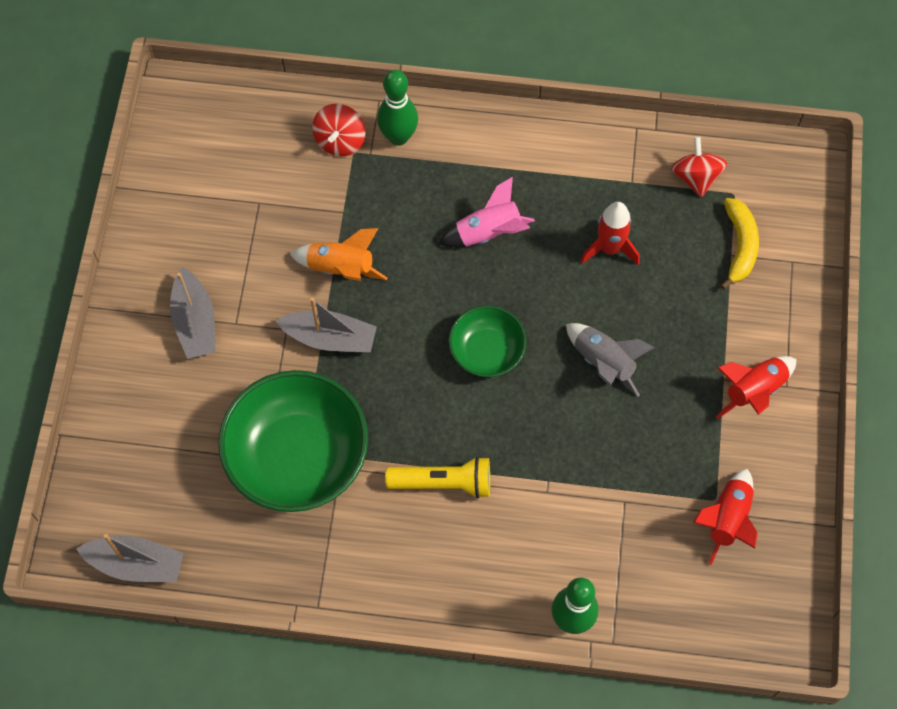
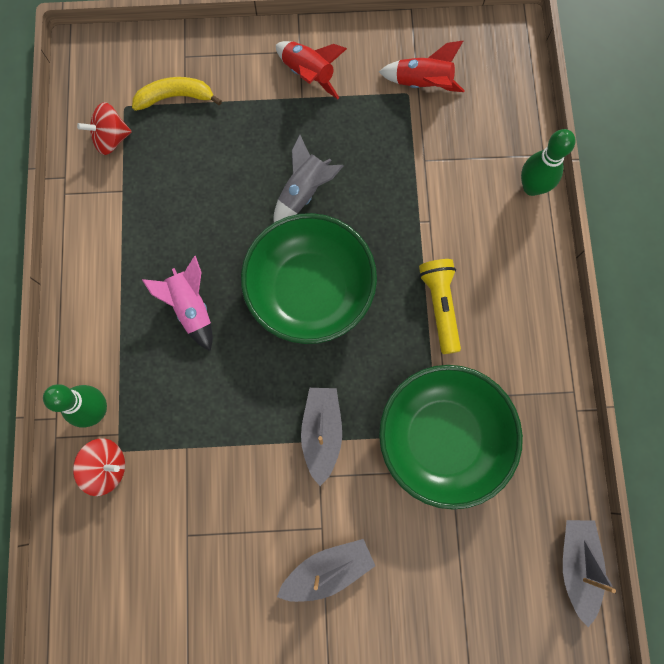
camera: 100 degrees left, 10 degrees up
(340, 268) = (248, 438): orange rocket -> none
(486, 351) = (310, 290): green bowl -> green bowl, size x1.85
(609, 248) = (192, 201): red rocket -> none

